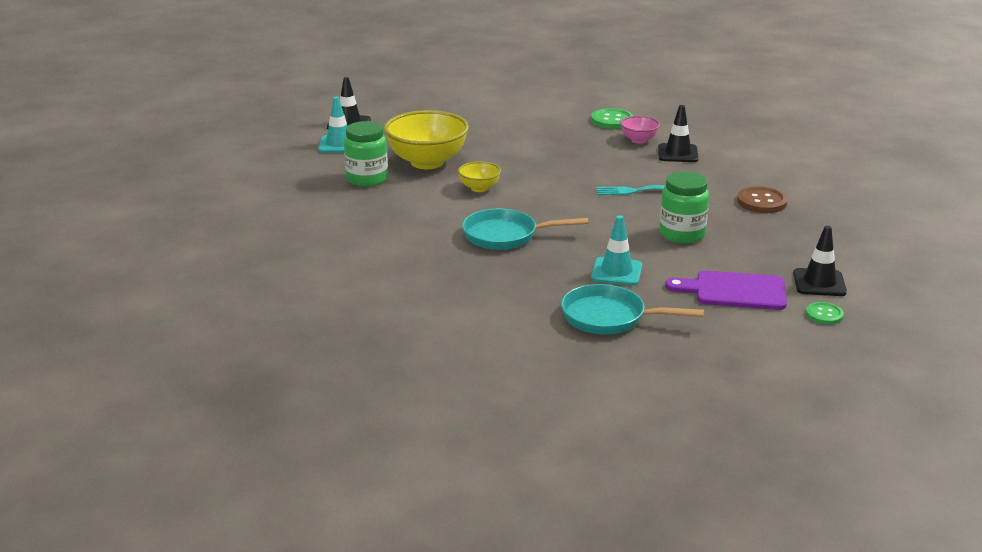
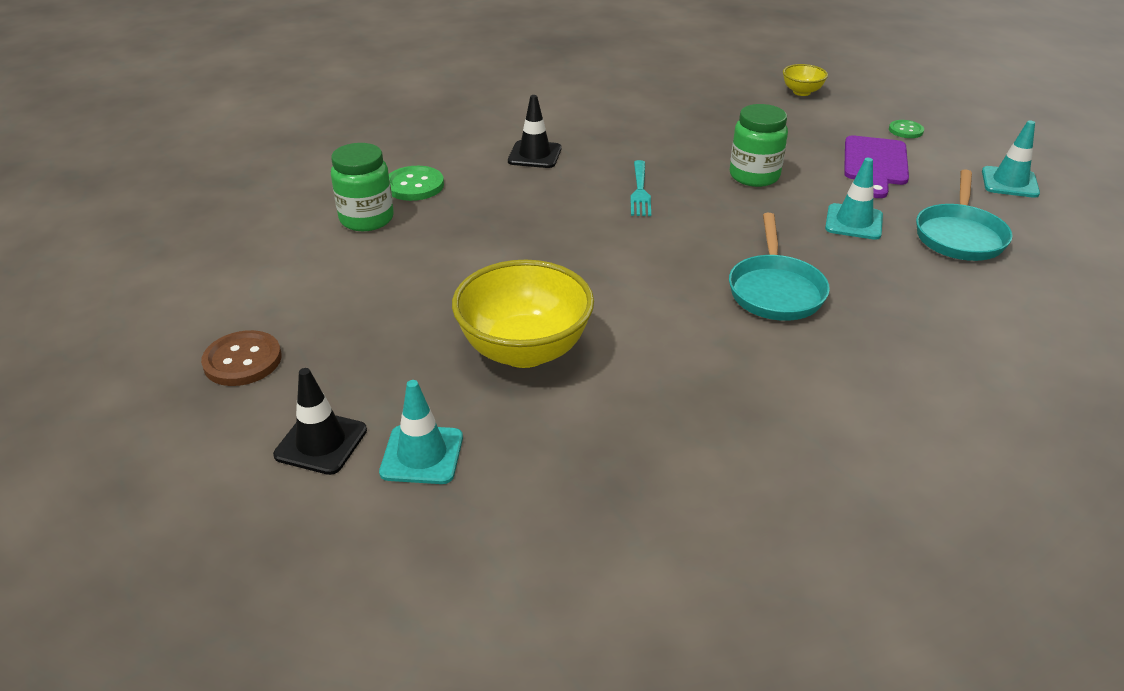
camera: 85 degrees left, 10 degrees up
(367, 179) = (584, 417): green jar -> green jar (366, 219)
(479, 188) = (626, 304): yellow bowl -> yellow bowl (801, 92)
(638, 140) = (487, 174): pink bowl -> none
(728, 359) = (1009, 182): none -> turquoise traffic cone
(761, 202) = (670, 126): brown button -> brown button (242, 360)
(819, 283) = (845, 124): black traffic cone -> none

